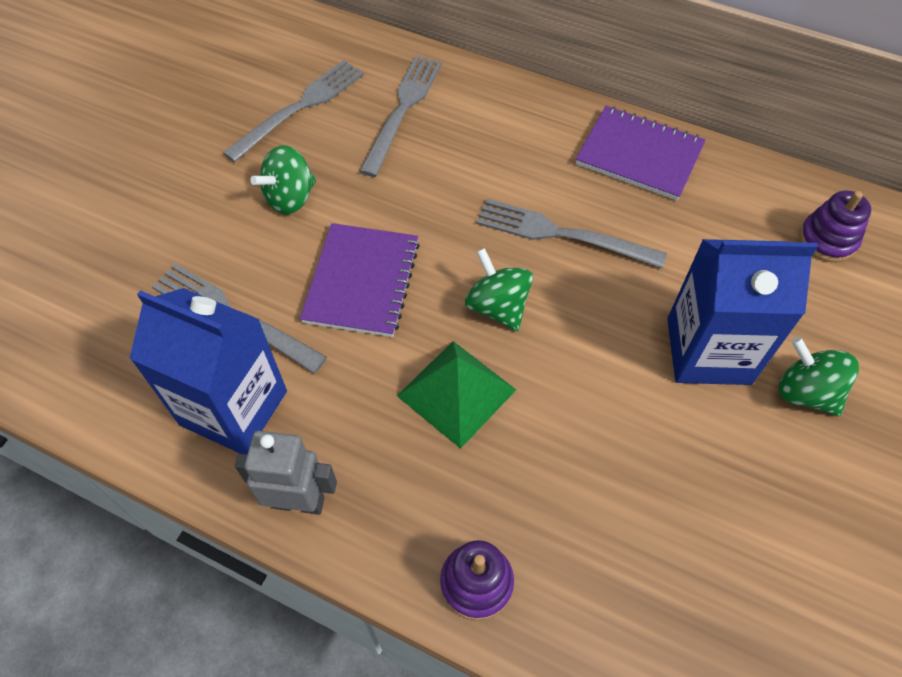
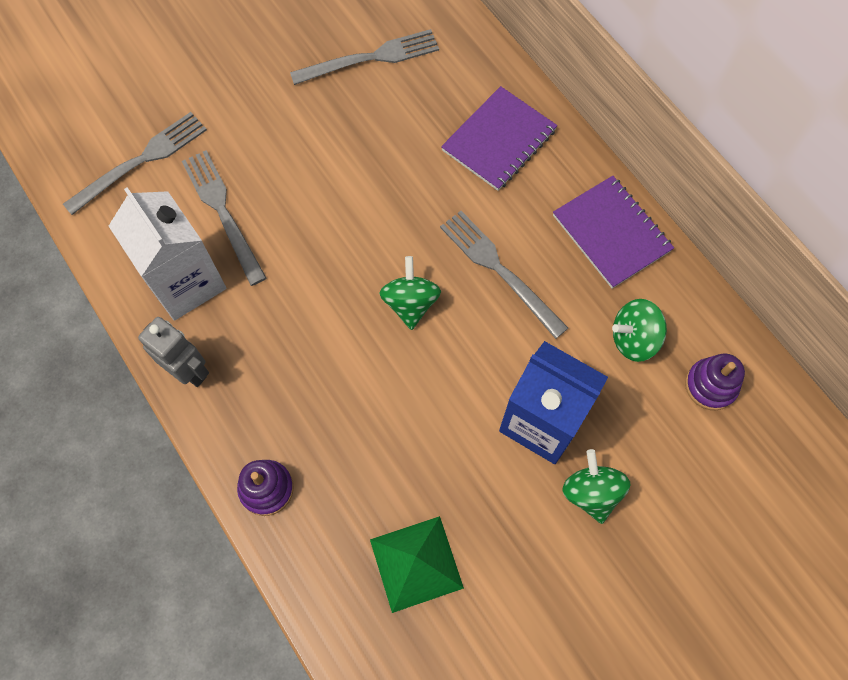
camera: 30 degrees right, 10 degrees up
(234, 408) = (185, 282): blue carton -> white carton
(290, 198) = (316, 136): green spinning top -> green spinning top (633, 339)
(362, 281) = (326, 232): purple notebook -> purple notebook (499, 140)
(403, 110) = (449, 98): grey fork -> grey fork (141, 161)
(456, 392) = (338, 352): green pyramid -> green pyramid (416, 563)

